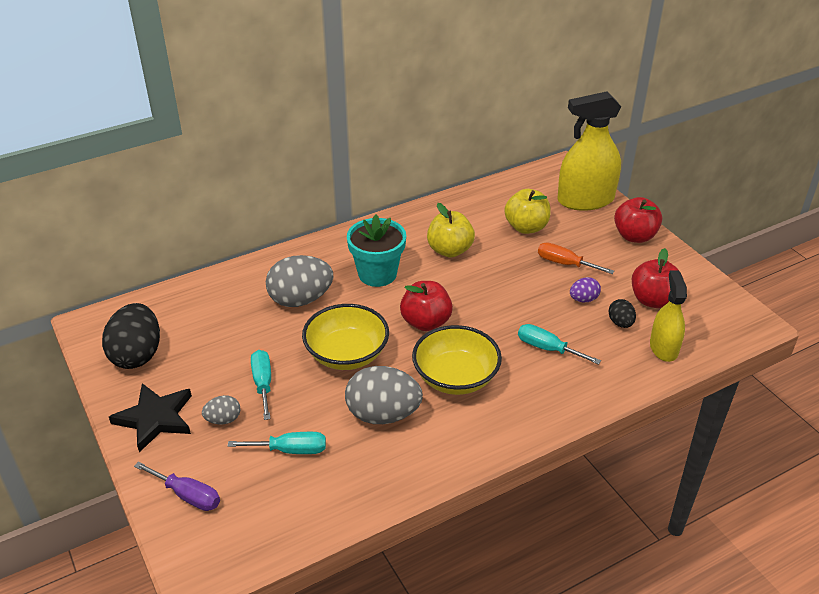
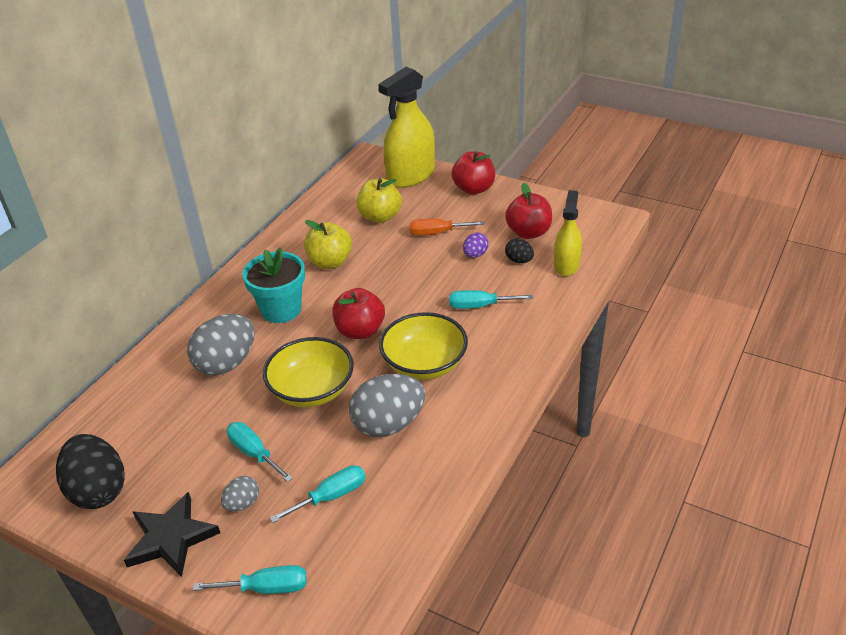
camera: 30 degrees left, 0 degrees up
(187, 495) = (266, 588): purple screwdriver -> turquoise screwdriver
(663, 348) = (566, 265): yellow spray bottle -> yellow spray bottle turned 45 degrees clockwise

